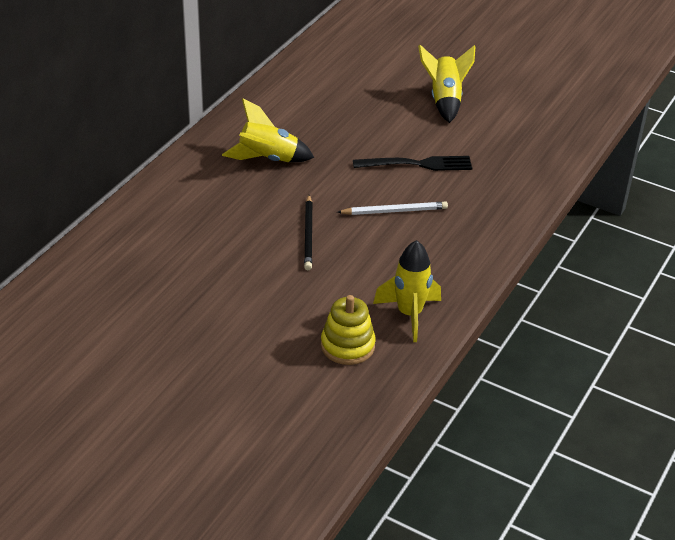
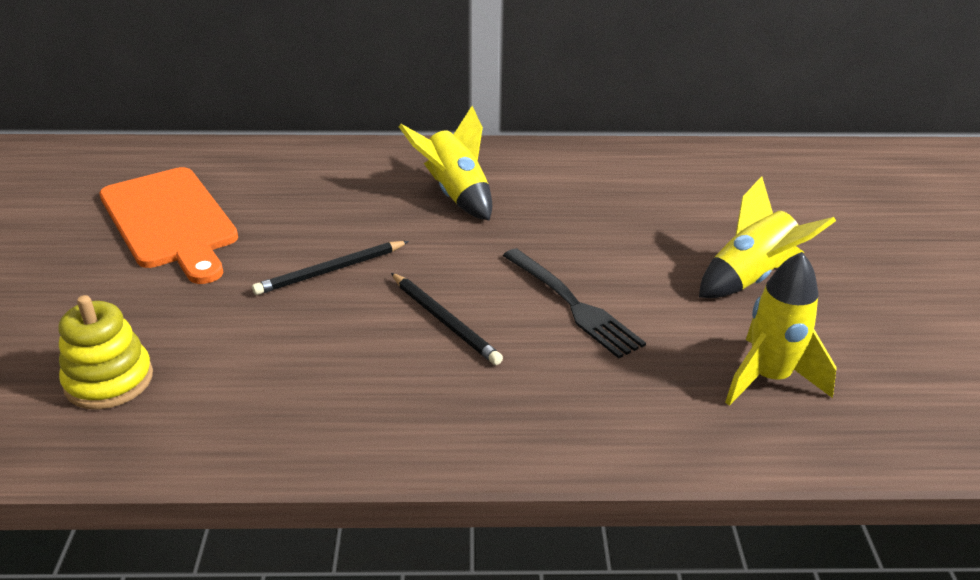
camera: 60 degrees right, 5 degrees down
(184, 284) = (170, 221): none -> orange cutting board
(394, 211) = (444, 321): white pencil -> black pencil
(409, 314) = (212, 415): yellow rocket -> yellow rocket (769, 379)

